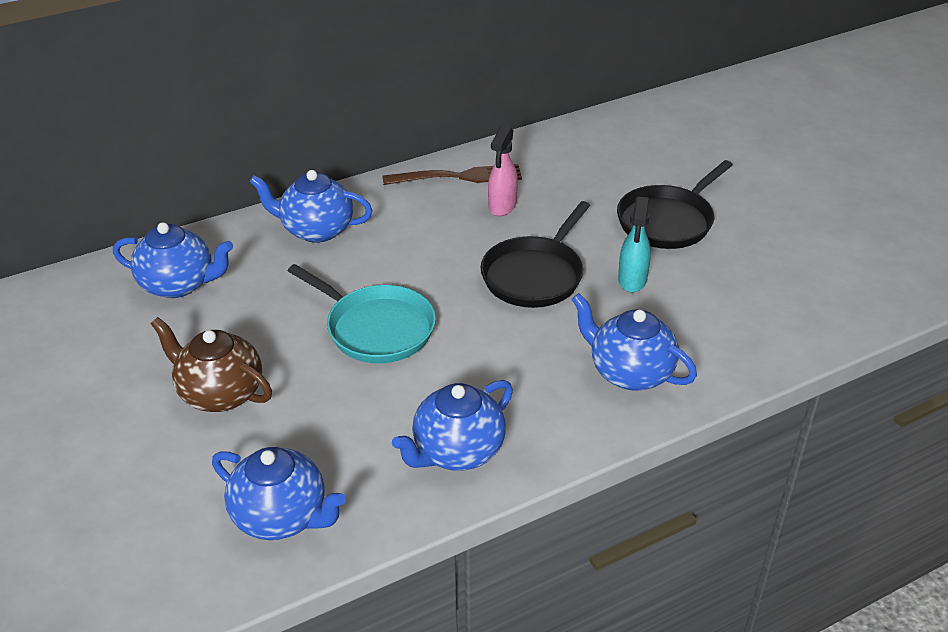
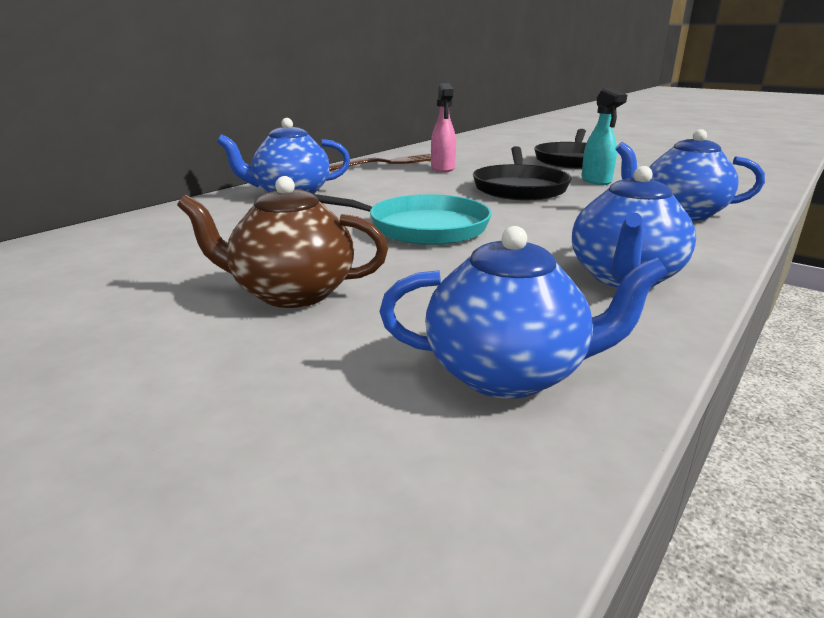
camera: 25 degrees left, 15 degrees down
(179, 284) = (164, 237): blue teapot -> none

